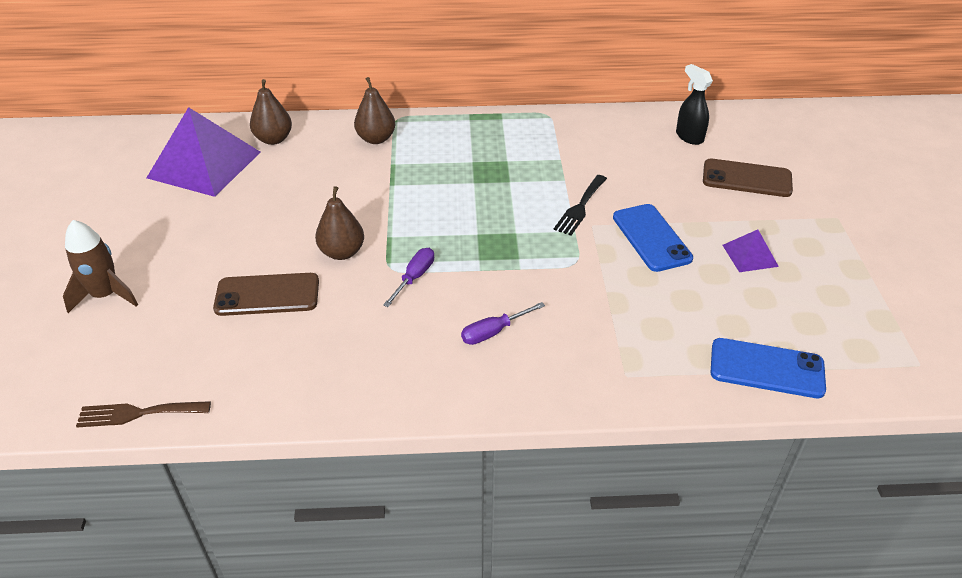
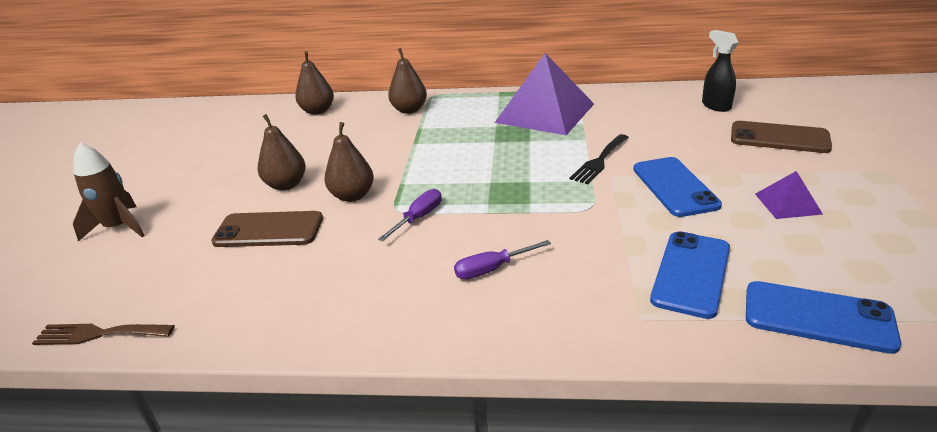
camera: 10 degrees right, 10 degrees down
(204, 164) = (250, 129): purple pyramid -> purple pyramid (545, 113)
(268, 239) = (286, 185): none -> brown pear
(667, 331) = (691, 274): none -> blue phone

